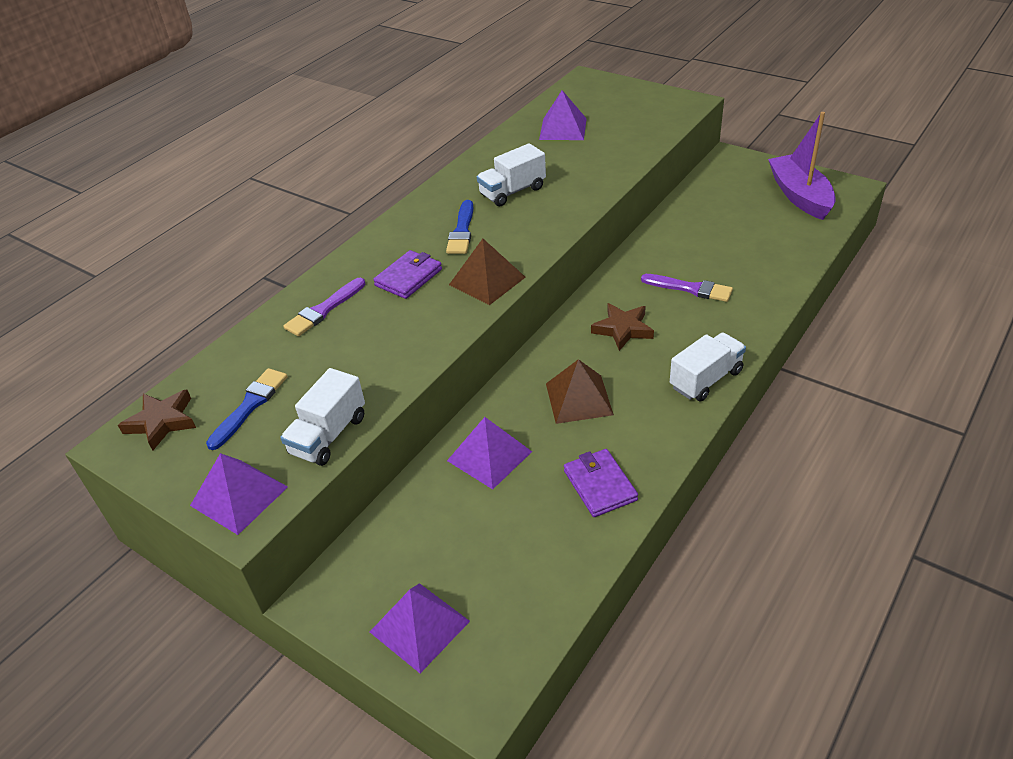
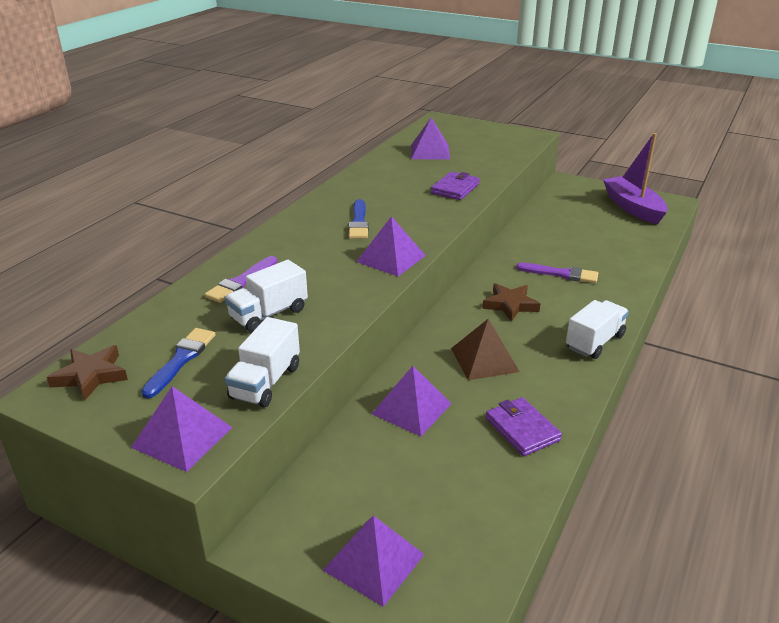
camera: 10 degrees left, 10 degrees down
(408, 277) = (317, 257): purple wallet -> purple wallet (455, 189)
(487, 281) = (391, 258): brown pyramid -> purple pyramid
(512, 191) = (397, 194): white truck -> white truck (268, 314)

